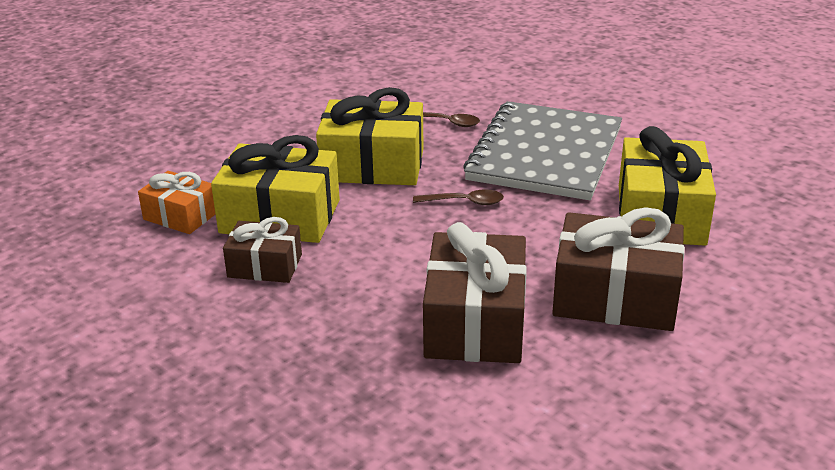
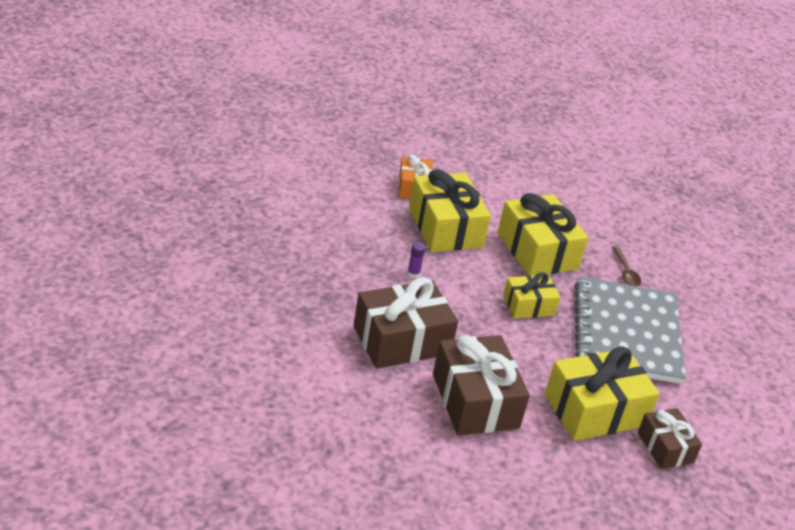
camera: 55 degrees right, 5 degrees up
(265, 266) = (392, 237): brown gift -> brown gift (665, 447)
(350, 270) = (413, 274): none -> purple glue stick
(465, 202) = (528, 306): brown spoon -> yellow gift
(545, 154) = (626, 333): grey notebook -> grey notebook turned 75 degrees counterclockwise

